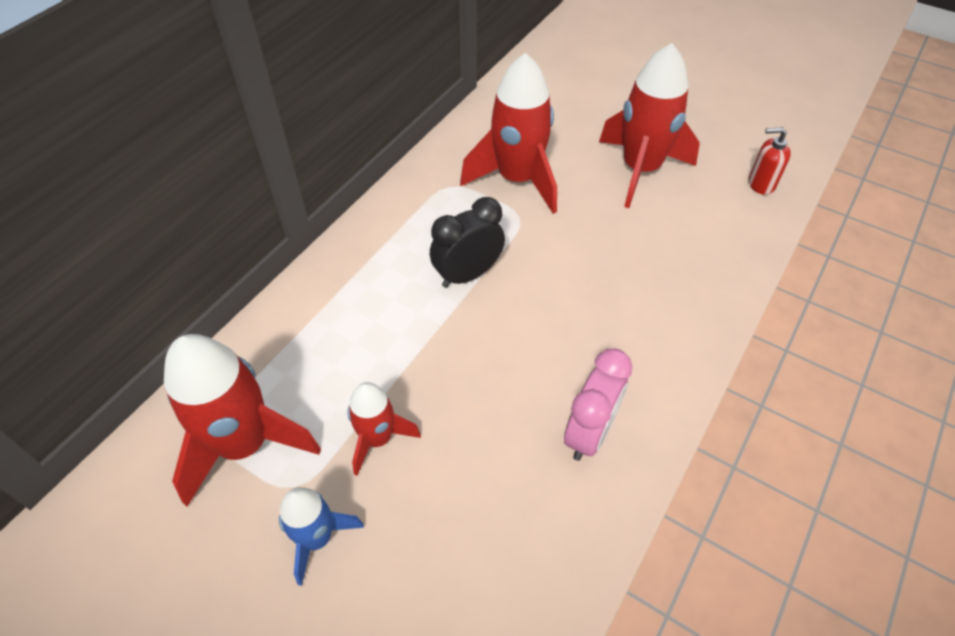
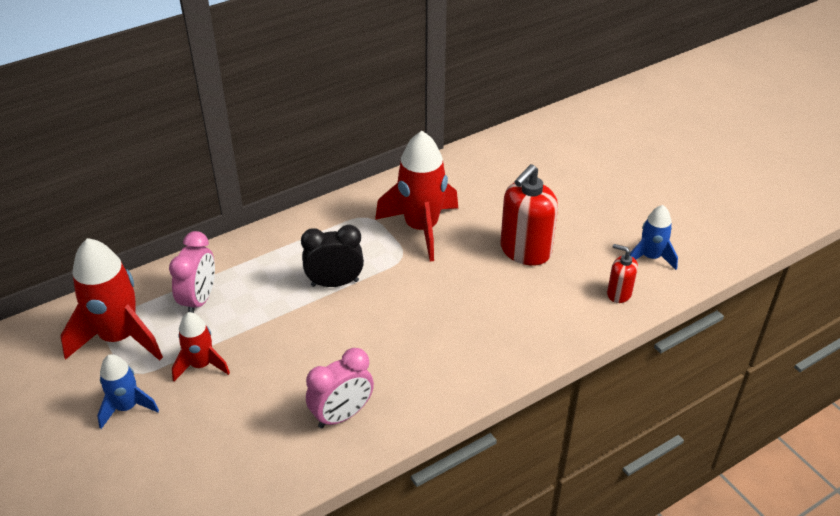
camera: 25 degrees right, 10 degrees down
(319, 354) = (199, 300): none -> pink clock
(640, 170) = (525, 251): red rocket -> red soap dispenser
(760, 137) = (650, 257): none -> blue rocket

